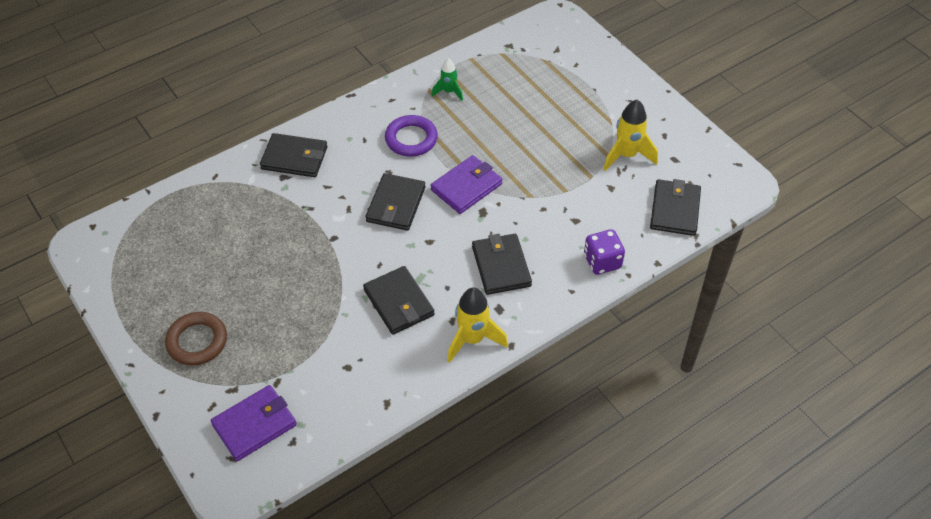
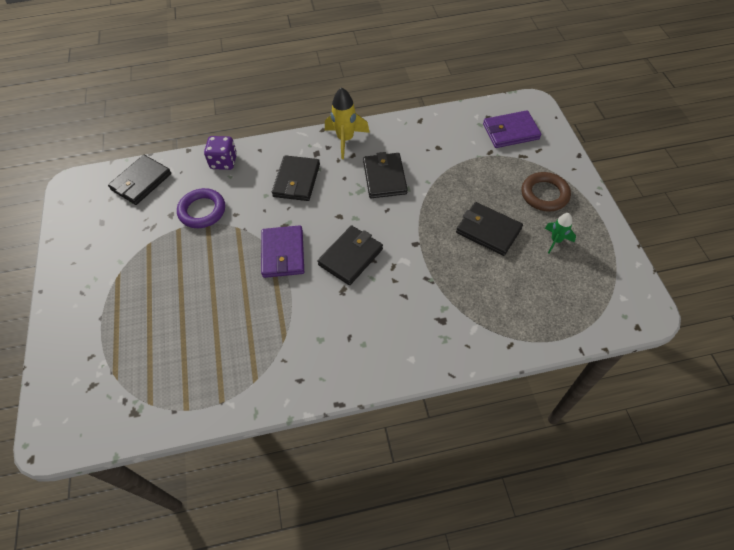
camera: 155 degrees left, 5 degrees up
(294, 158) = (425, 339): black wallet -> black wallet (488, 230)
(411, 139) = (304, 321): purple ring -> purple ring (202, 211)
(449, 92) = (236, 368): green rocket -> green rocket (556, 241)
(466, 187) = (283, 253): purple wallet -> purple wallet turned 75 degrees counterclockwise
(627, 155) = (134, 238): yellow rocket -> none

